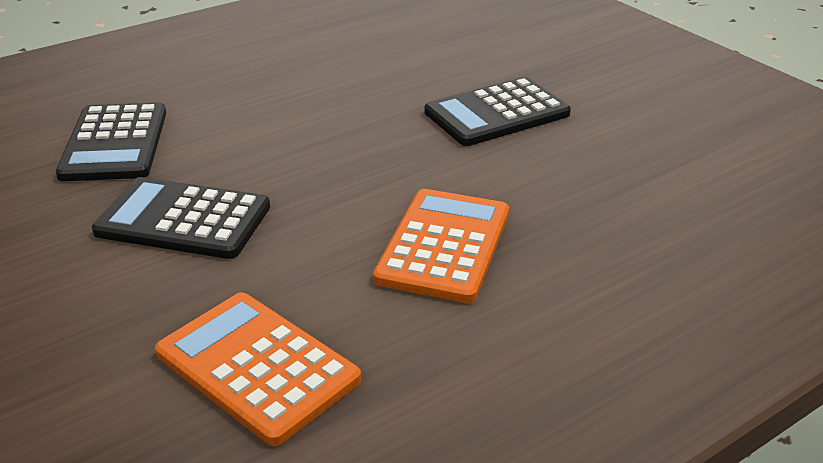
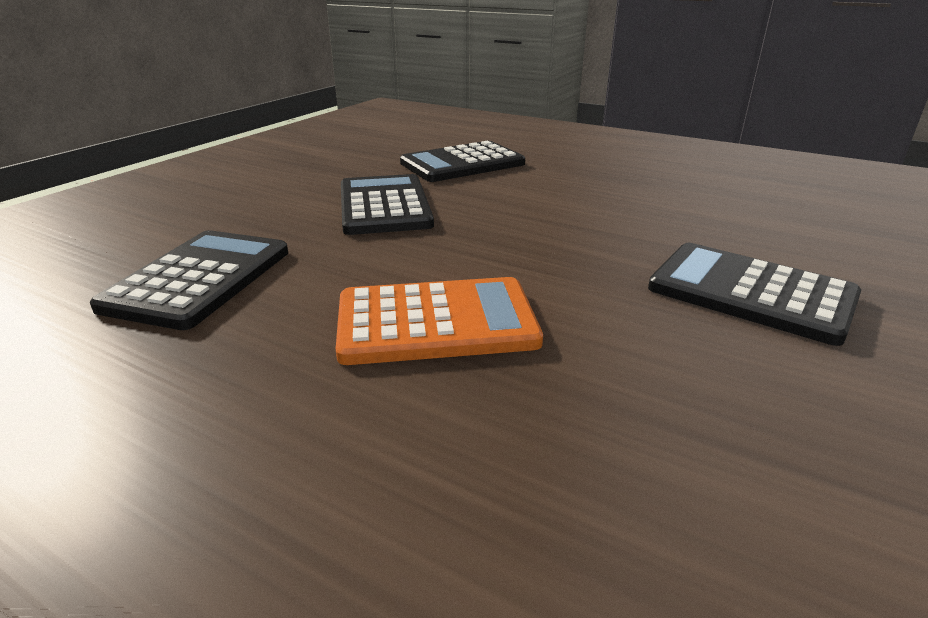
camera: 65 degrees right, 5 degrees down
(257, 367) = (199, 279): orange calculator -> black calculator

